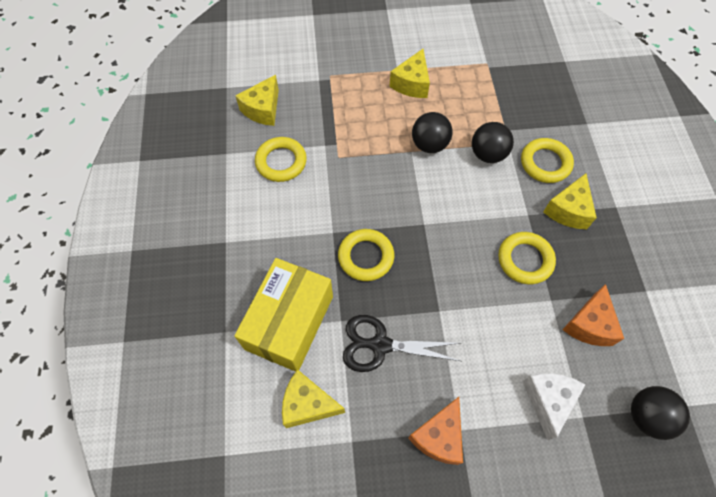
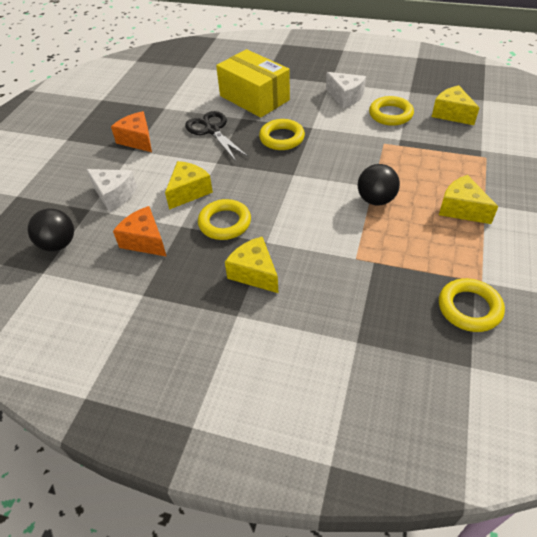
camera: 115 degrees right, 15 degrees down
(257, 215) = (345, 97): none -> white cheese
(308, 404) = (198, 96): yellow cheese -> yellow cheese (189, 192)
(380, 345) = (212, 130): black scissors -> black scissors turned 60 degrees counterclockwise
(488, 154) = (347, 237): black ball -> none
(545, 163) = (317, 278): yellow ring -> yellow ring (469, 308)

